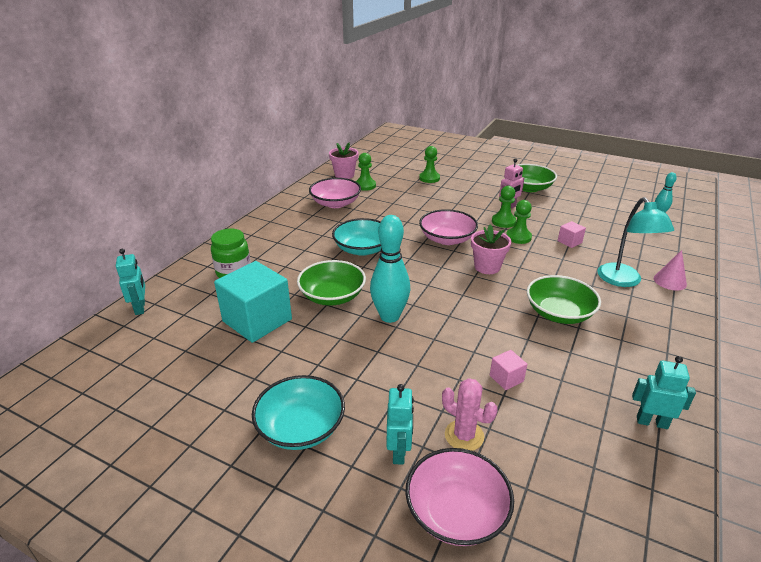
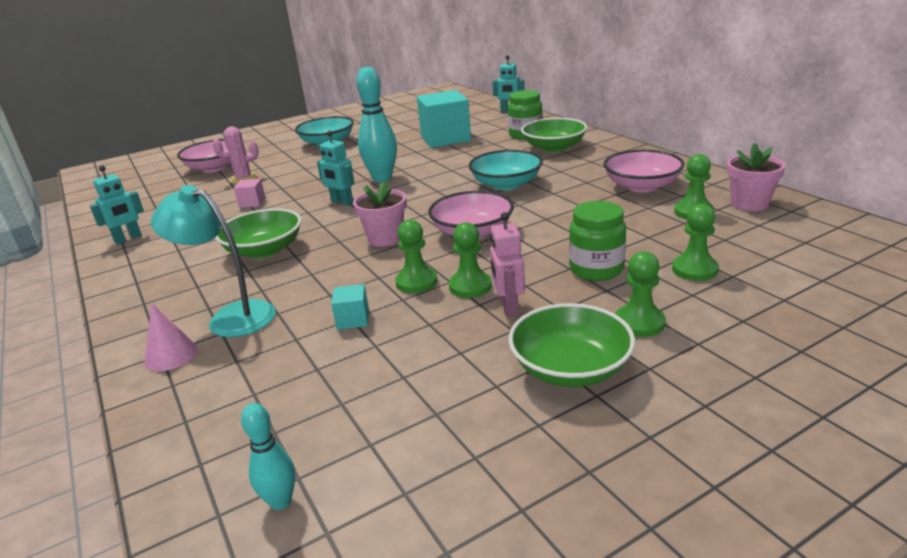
camera: 125 degrees right, 5 degrees down
(332, 296) = (441, 163): green bowl -> green bowl (554, 147)
(399, 452) = (268, 162): turquoise robot -> turquoise robot (342, 202)
(452, 197) = (596, 269): none -> green jar
(484, 182) = (639, 323): none -> green pawn
(569, 242) = (353, 319): pink cube -> turquoise cube

